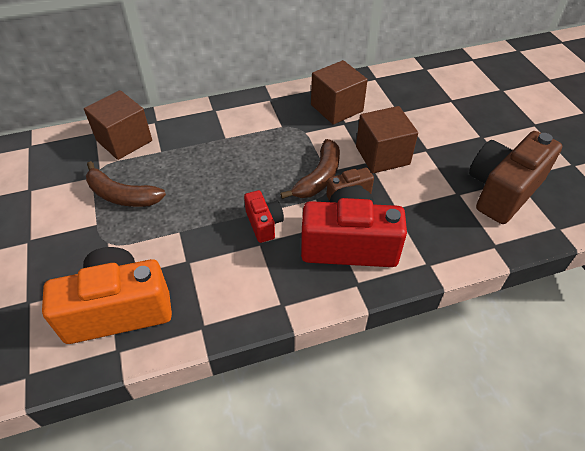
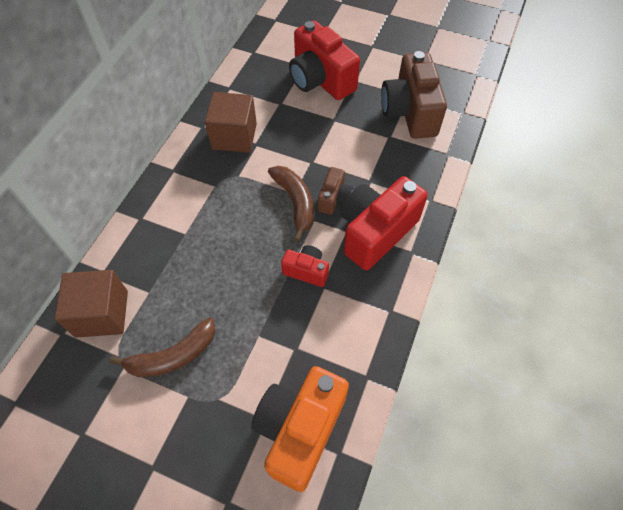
camera: 50 degrees left, 10 degrees up
(382, 155) = (313, 148): brown cube -> none
(453, 118) = (320, 80): none -> red camera

